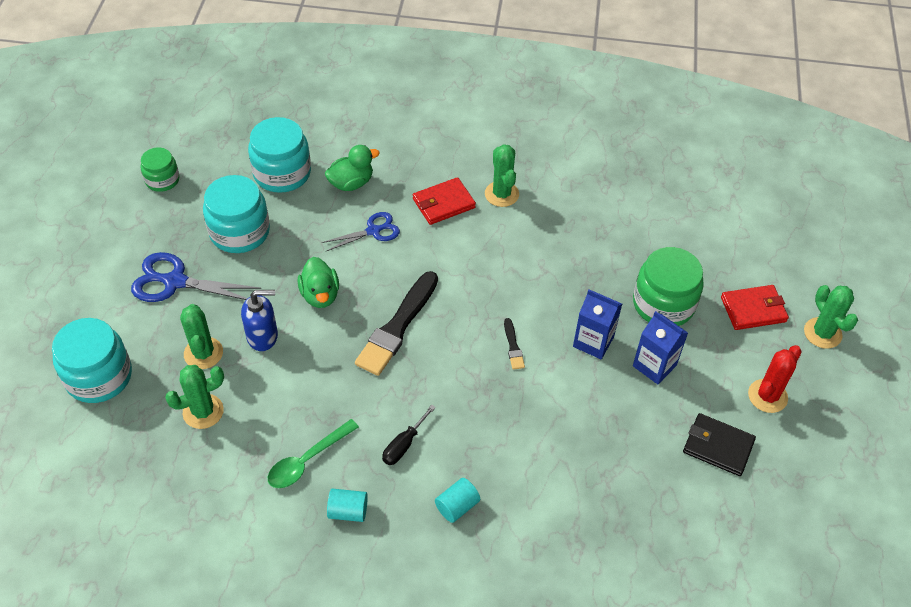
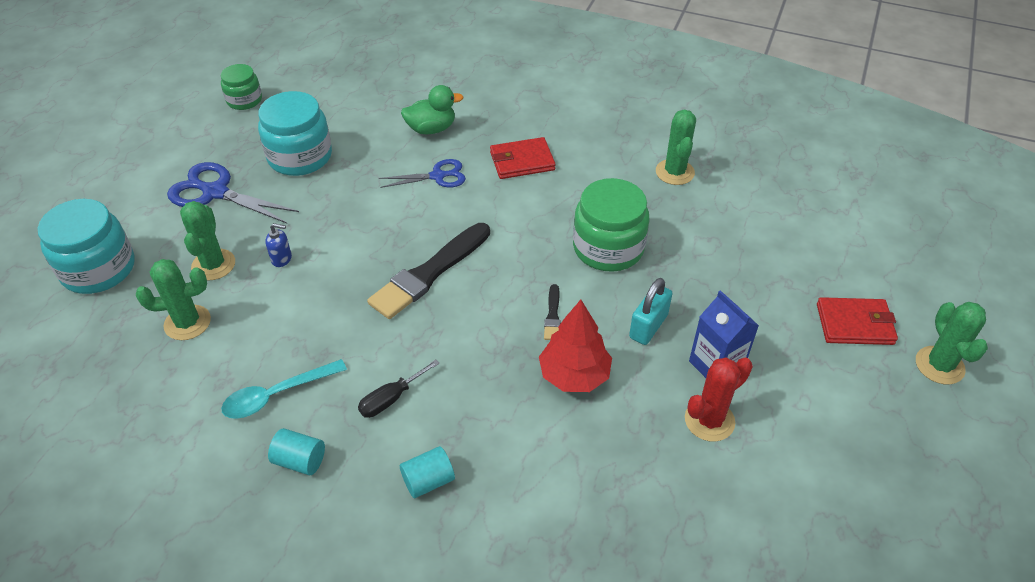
camera: 15 degrees right, 5 degrees down
(263, 336) = (282, 259): blue soap dispenser -> blue soap dispenser, size x0.58
(282, 173) = (364, 110): turquoise jar -> none
(307, 460) = (277, 395): green spoon -> turquoise spoon
(320, 295) = (358, 228): green duck -> none
(501, 194) = (588, 161): green cactus -> green cactus (674, 172)
(545, 395) = (574, 375): none -> red tree
(593, 342) = (648, 326): blue carton -> turquoise padlock
(663, 304) = (744, 300): green jar -> green jar (608, 248)
(718, 446) = (774, 474): black wallet -> none
(767, 396) = (853, 426): red cactus -> red cactus (709, 420)

